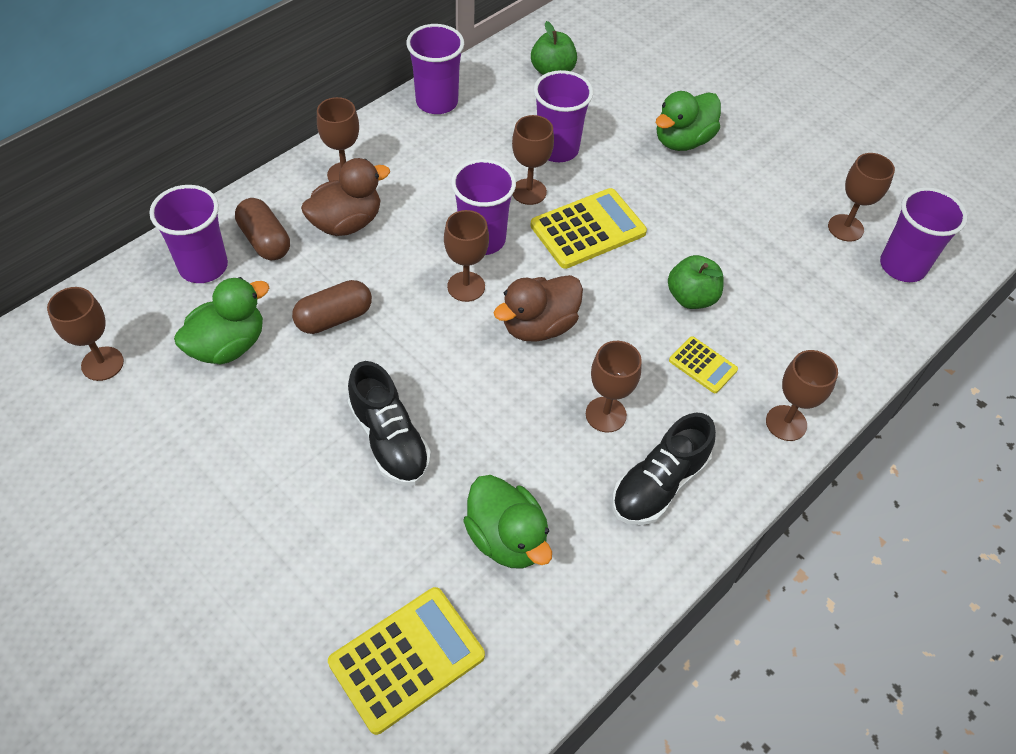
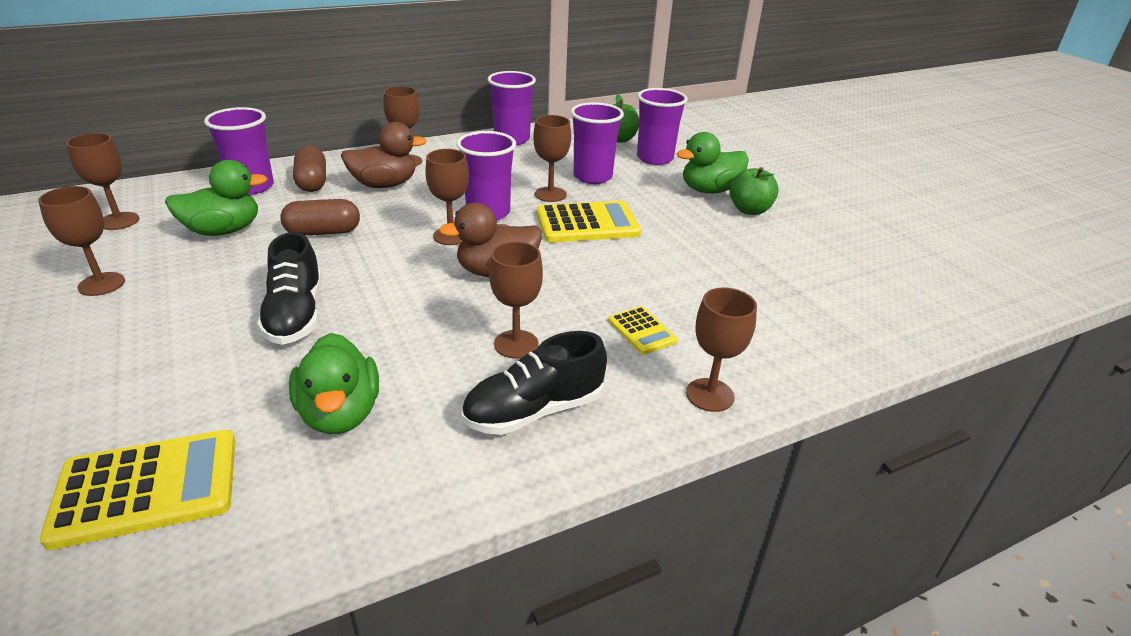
camera: 20 degrees right, 20 degrees down
(691, 297) = (659, 283): green apple -> green apple (749, 210)
(845, 228) = (847, 268): brown goblet -> brown goblet (101, 284)
(902, 266) = (901, 305): purple cup -> purple cup (655, 158)

